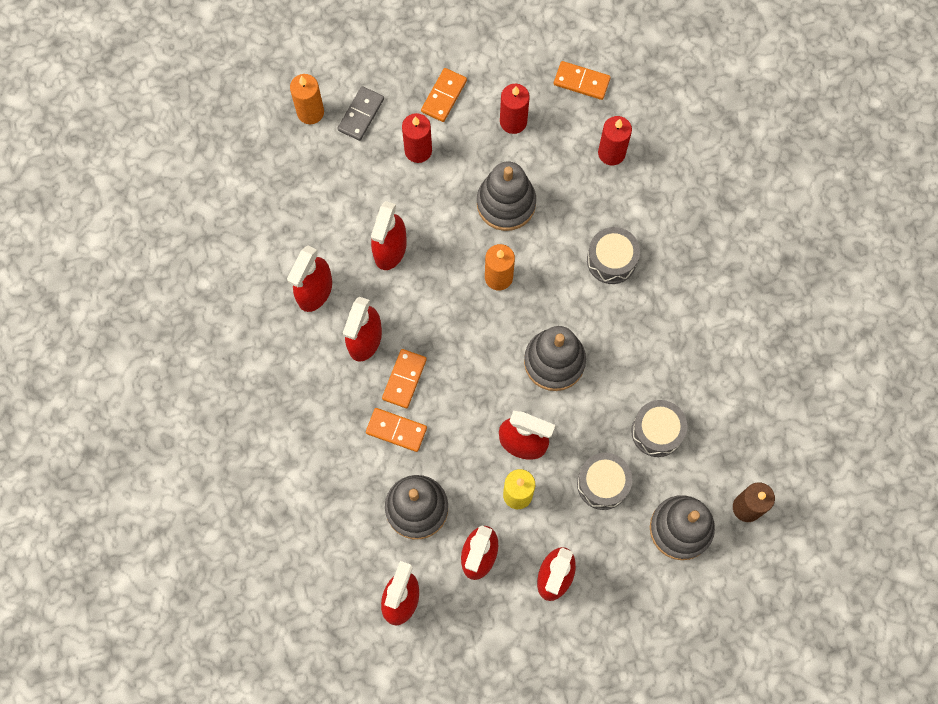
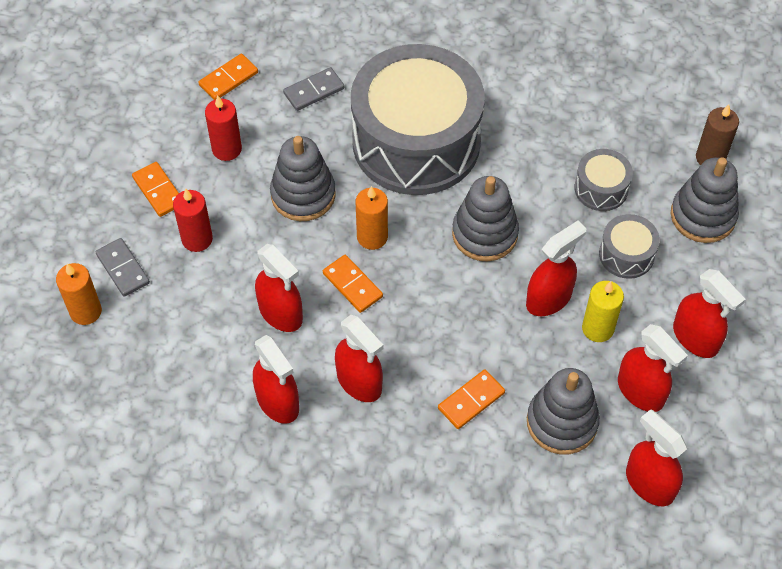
camera: 60 degrees left, 15 degrees down
(404, 379) = (423, 367): orange domino -> orange domino (352, 285)
(611, 153) = (314, 91): red candle -> grey domino
(611, 260) = (416, 142): grey drum -> grey drum, size x2.44

